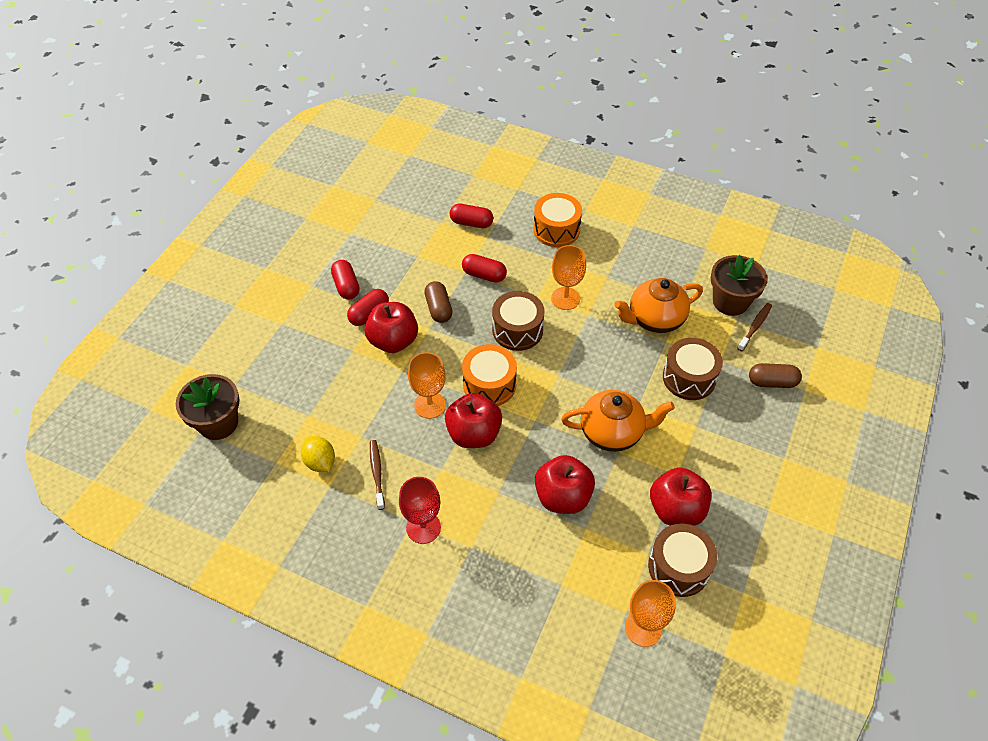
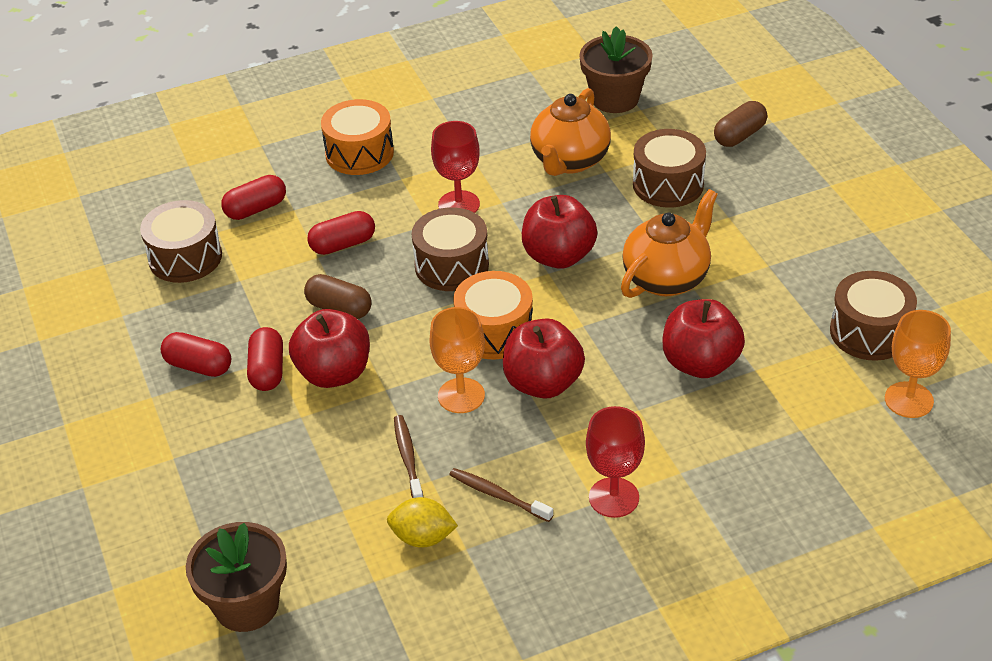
camera: 45 degrees left, 10 degrees down
(410, 224) = (185, 257): none -> brown drum
(565, 298) = (459, 204): orange goblet -> red goblet
(676, 509) = (805, 292): red apple -> red apple (558, 256)
(755, 326) = (664, 103): brown toothbrush -> brown toothbrush (408, 458)

